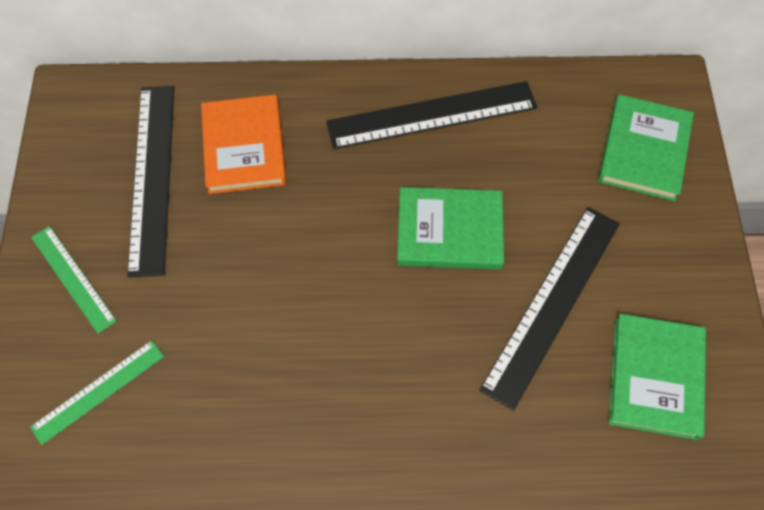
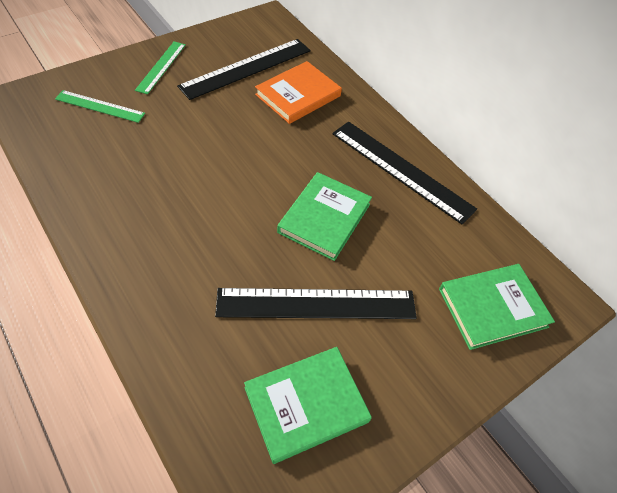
camera: 50 degrees right, 10 degrees down
(449, 231) = (324, 218): green book -> green book turned 60 degrees clockwise

